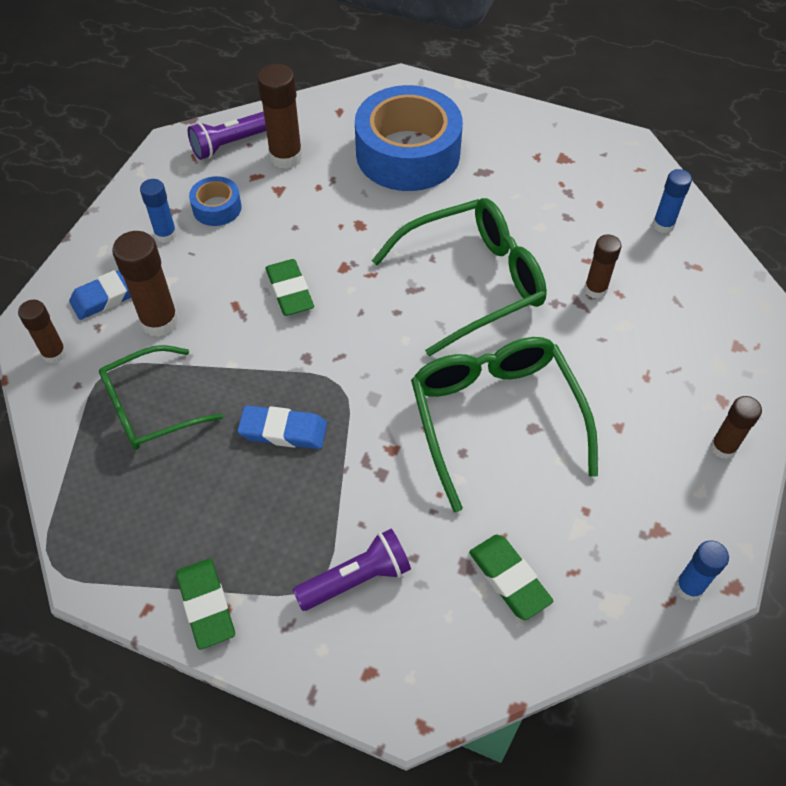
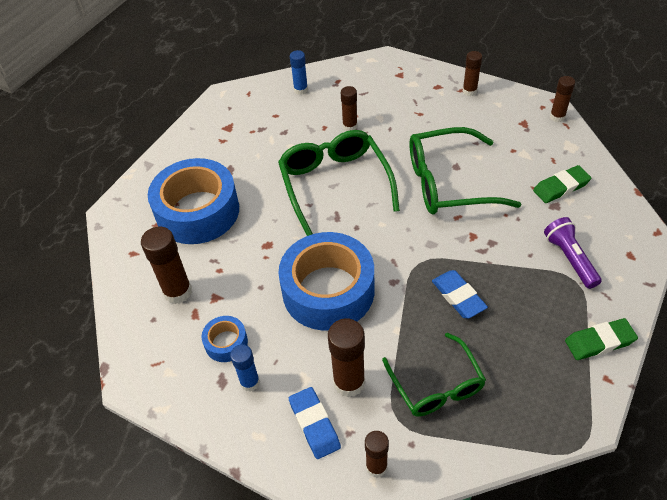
camera: 80 degrees left, 5 degrees down
(230, 144) = (149, 334): purple flashlight -> none
(283, 431) = (458, 296): blue eraser -> blue eraser turned 45 degrees counterclockwise
(290, 291) = (328, 291): green eraser -> blue tape
(689, 587) = (557, 117): blue glue stick -> brown glue stick

